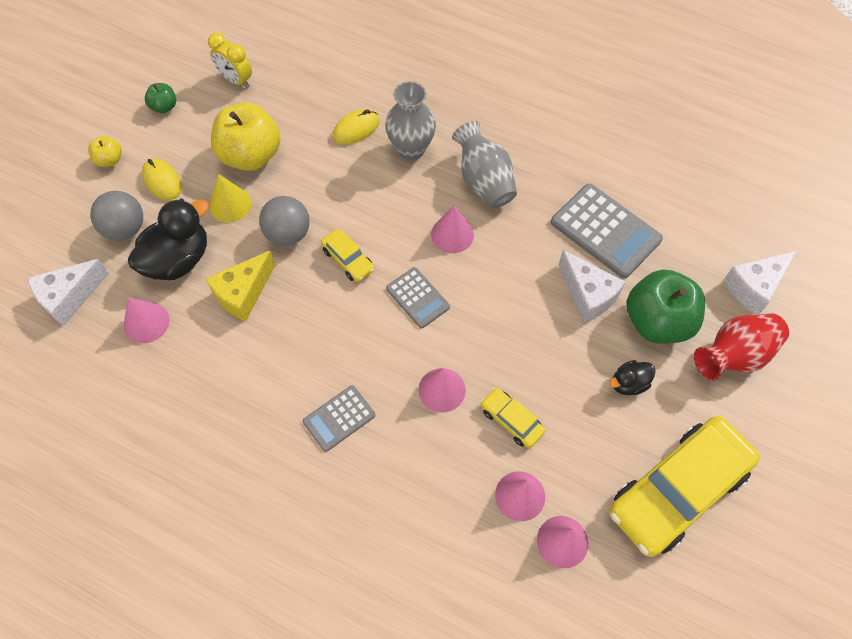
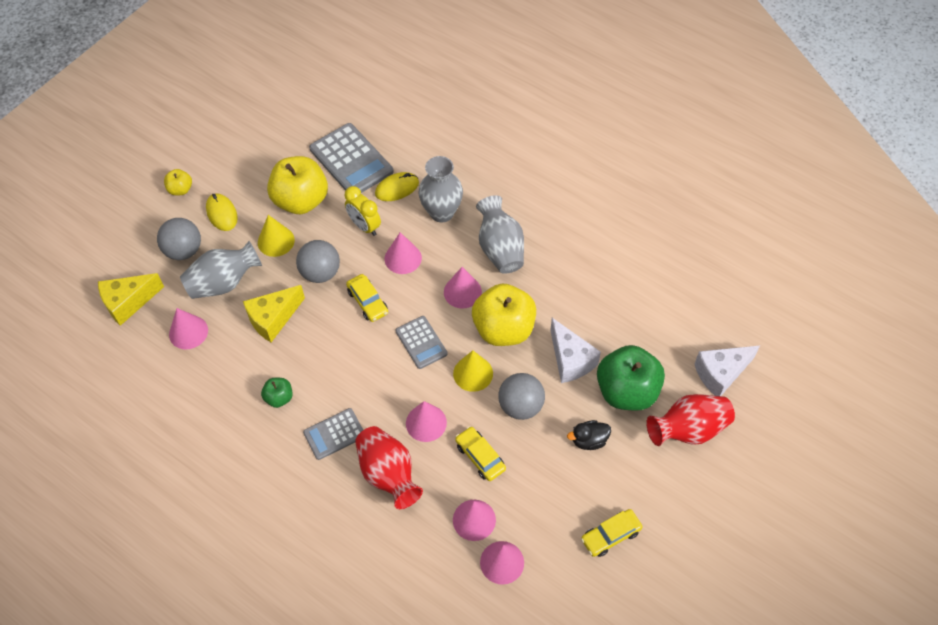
camera: 10 degrees right, 5 degrees down
(69, 297) = (128, 303): white cheese -> yellow cheese
(164, 107) = (234, 148): green apple -> green apple (279, 398)
(178, 260) = (224, 283): black duck -> grey vase
(236, 80) = (300, 132): yellow clock -> yellow clock (364, 226)
(378, 205) = (403, 258): none -> pink cone
(411, 456) = (388, 474): none -> red vase
(483, 325) = (473, 373): none -> yellow cone
(506, 270) = (503, 329): none -> yellow apple
(544, 355) = (520, 406): none -> grey ball
(605, 231) = (599, 306): grey calculator -> grey calculator (351, 160)
(677, 490) = (610, 535): yellow car -> yellow car, size x0.45

